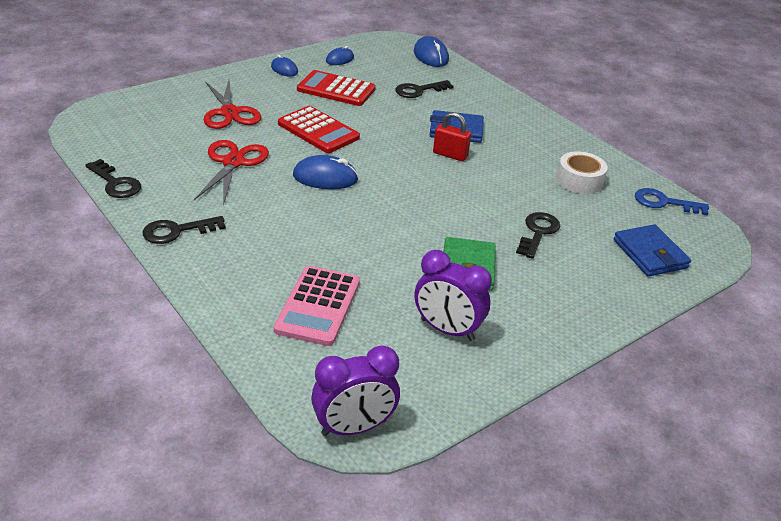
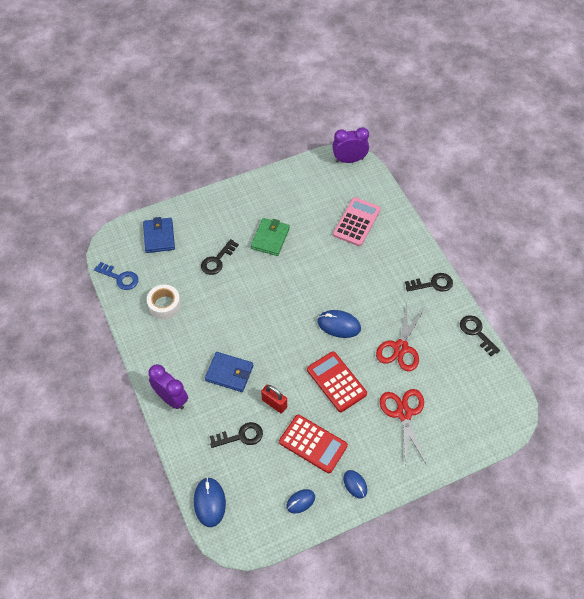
camera: 165 degrees left, 20 degrees up
(447, 329) = (294, 201): purple clock -> purple clock (171, 399)
(450, 155) = (245, 342): red padlock -> red padlock (274, 403)

